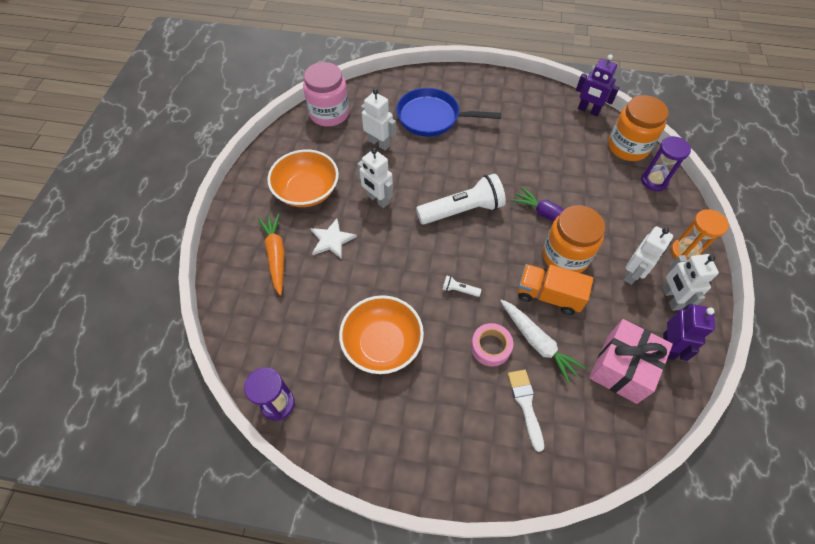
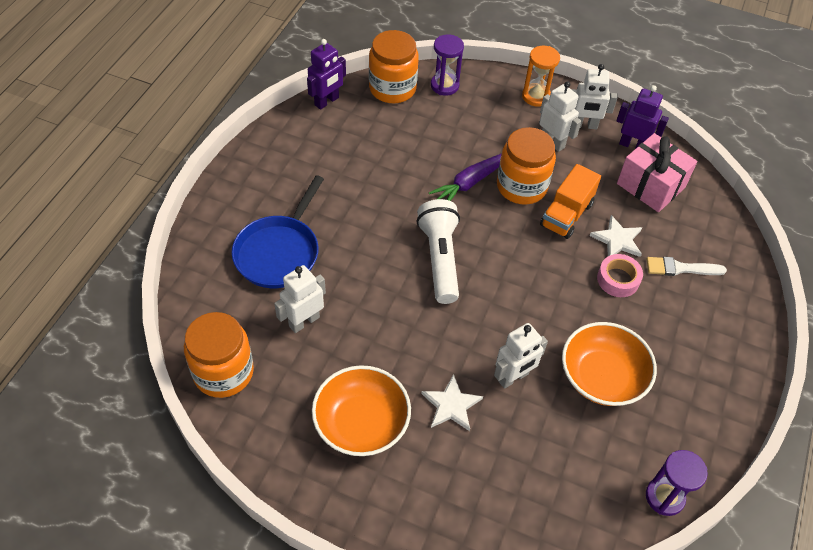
camera: 80 degrees left, 5 degrees down
(276, 255) = (460, 475): orange carrot -> none
(329, 113) = (223, 372): pink jar -> orange jar
(377, 199) = (400, 342): white robot -> white robot (513, 377)
(459, 290) = (547, 289): white flashlight -> none
(537, 342) = (617, 240): white carrot -> white star

